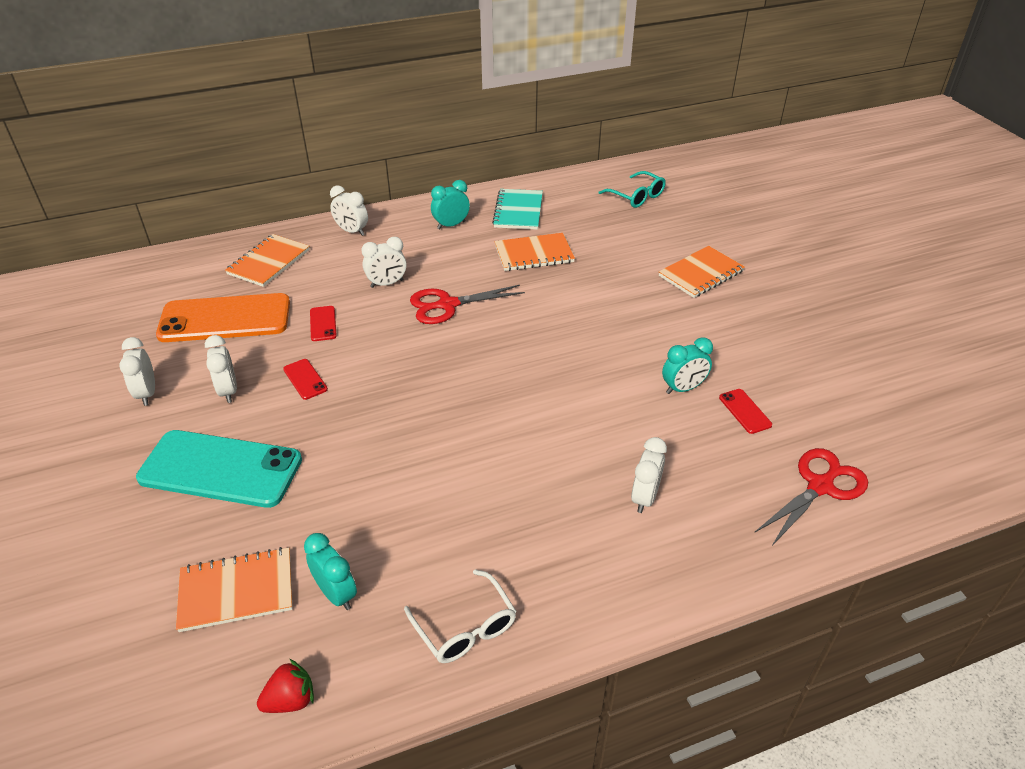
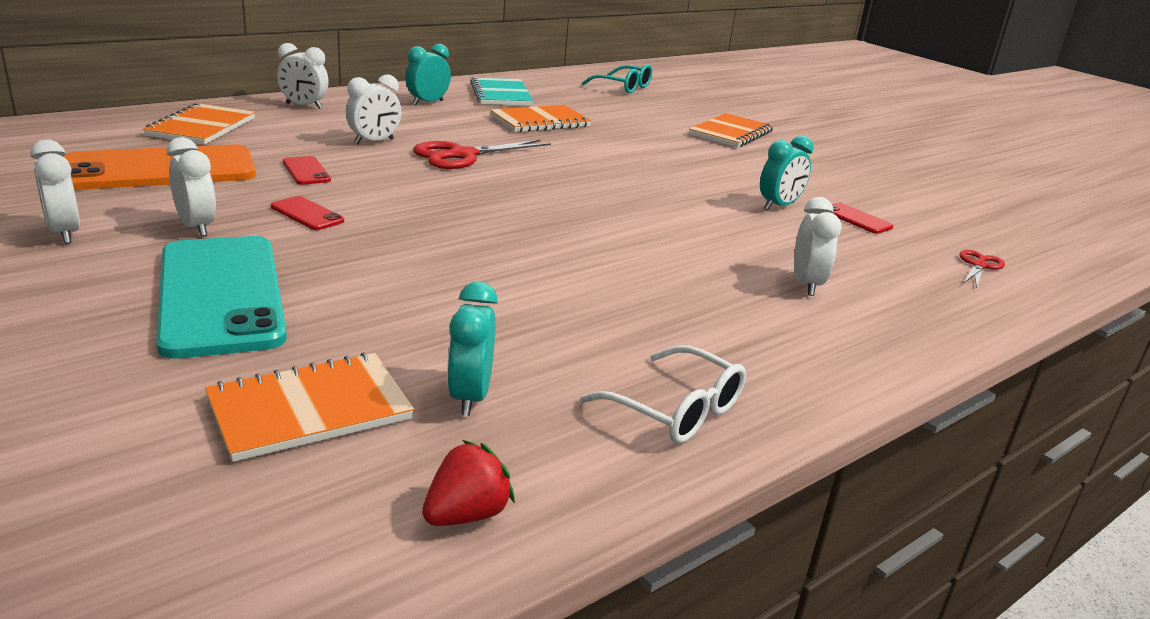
camera: 20 degrees left, 15 degrees down
(220, 469) = (220, 295): turquoise phone -> turquoise phone turned 75 degrees clockwise
(336, 593) = (470, 397): turquoise clock -> turquoise clock turned 120 degrees counterclockwise
(820, 486) = (979, 265): red scissors -> red scissors, size x0.54

